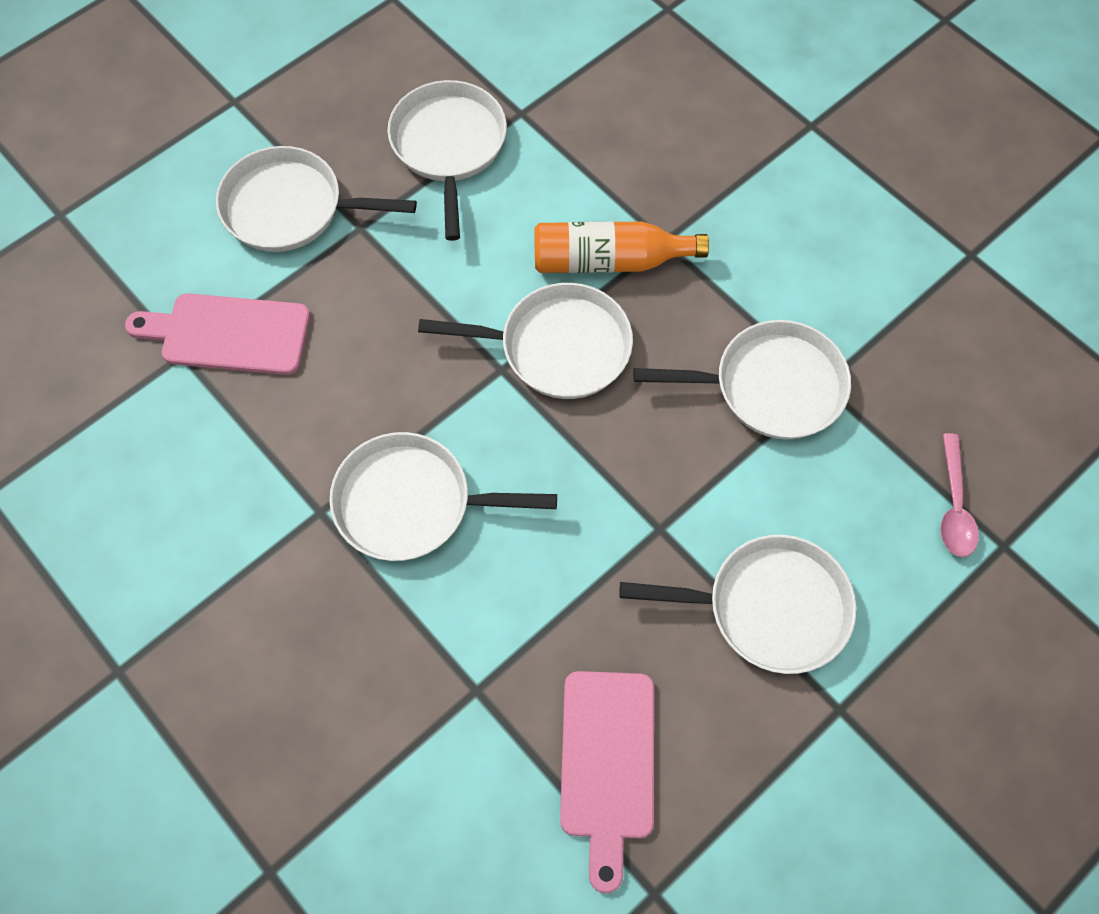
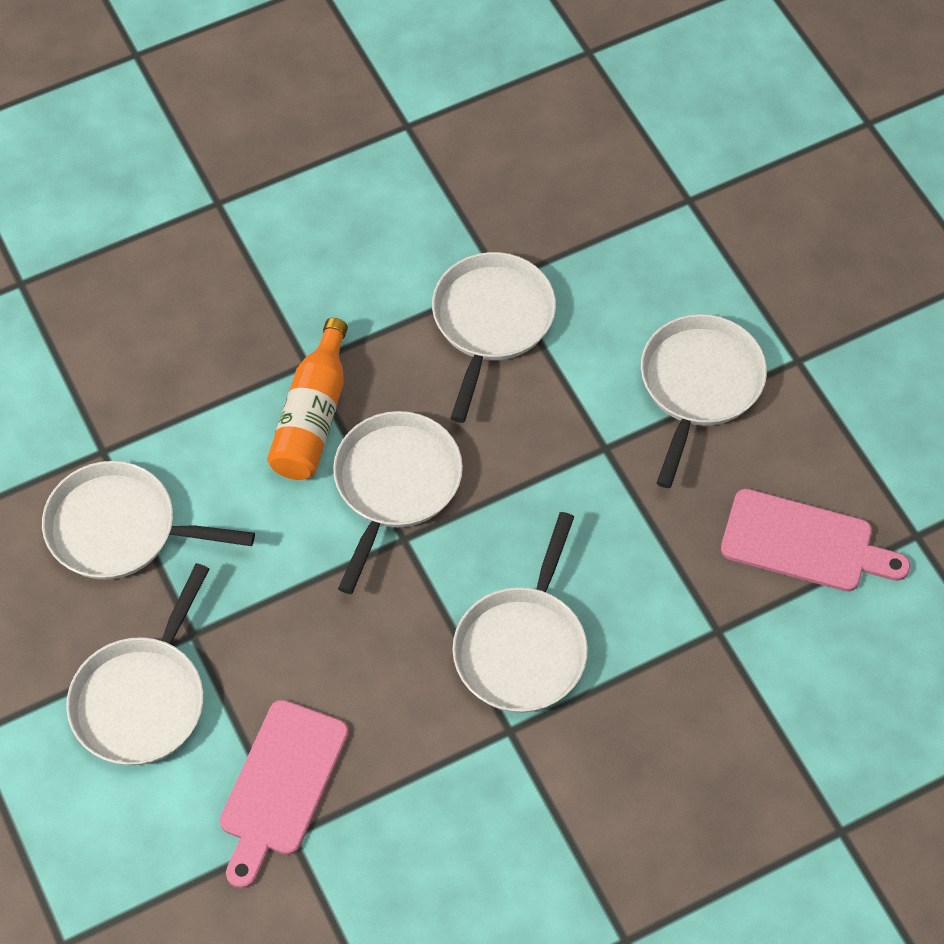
camera: 75 degrees left, 5 degrees down
(954, 506) = (644, 222): pink spoon -> none

